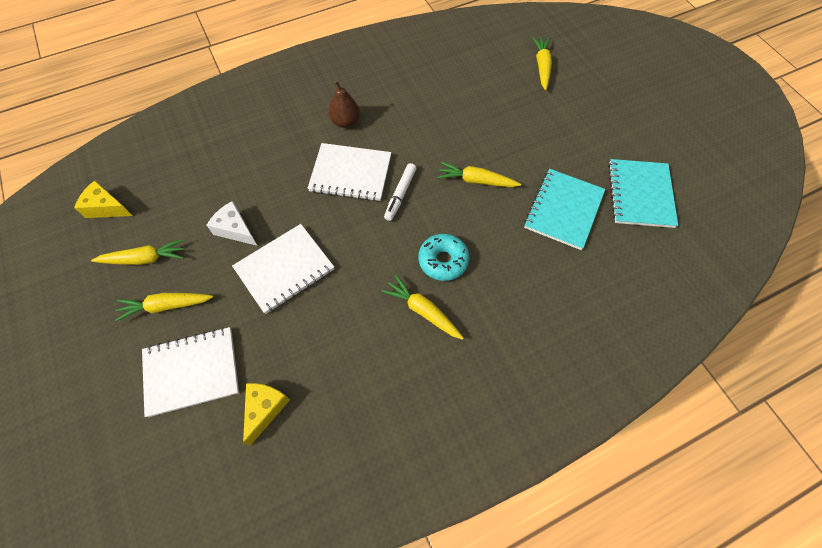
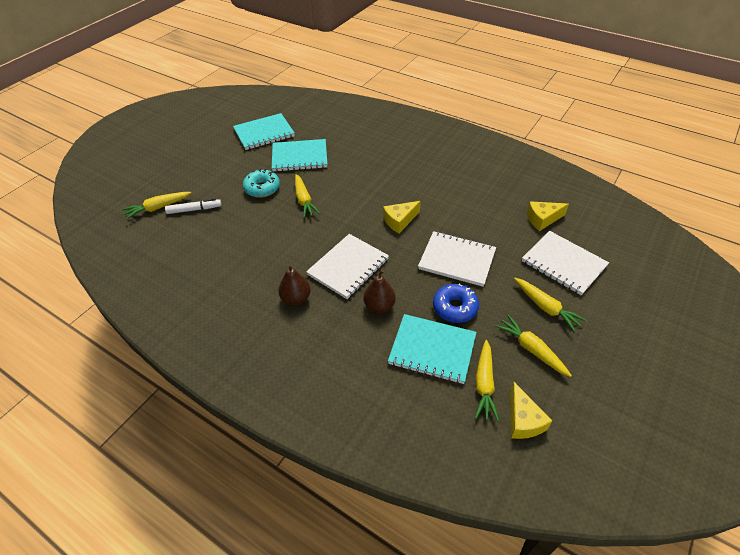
camera: 120 degrees left, 15 degrees down
(213, 186) = (432, 350): none -> turquoise notebook
(235, 229) = (455, 307): white cheese -> blue donut
(287, 174) = (379, 306): none -> brown pear
(350, 174) = (348, 267): white notebook -> white notebook turned 60 degrees clockwise
(379, 251) = (399, 221): none -> yellow cheese
(400, 194) = (345, 231): white marker -> white marker (194, 209)
(423, 311) = (422, 185): yellow carrot -> yellow carrot (484, 384)
(443, 260) = (380, 191): turquoise donut -> turquoise donut (262, 188)

